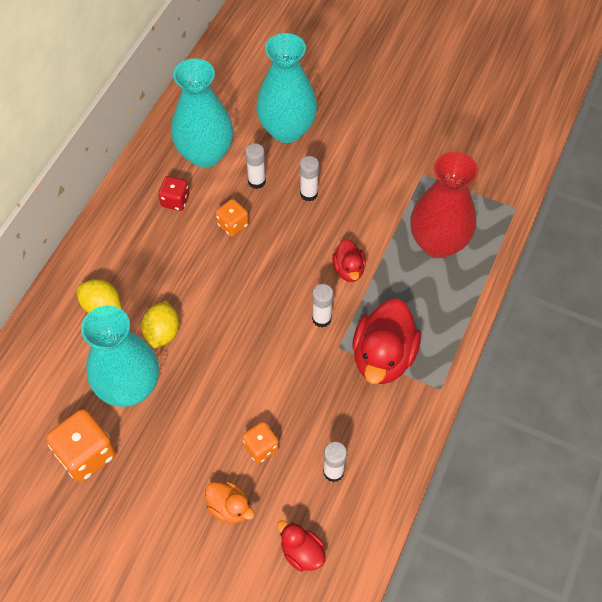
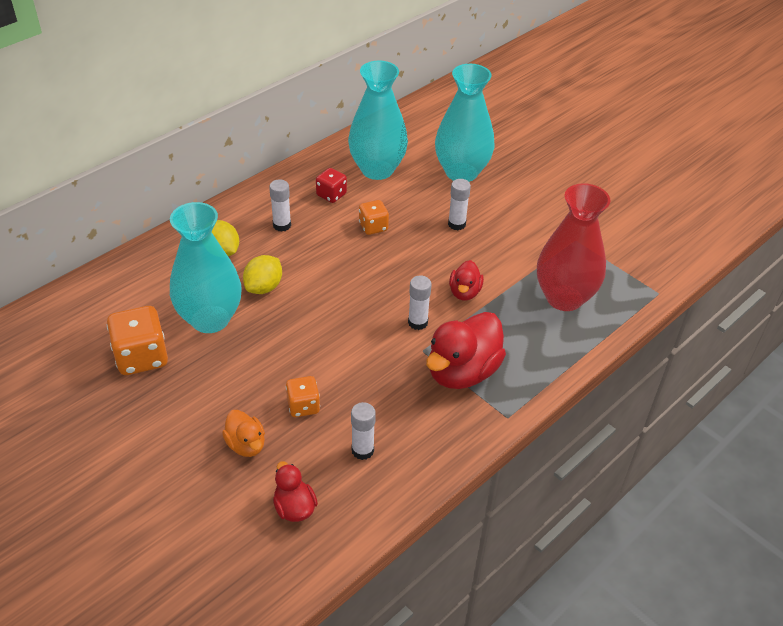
camera: 20 degrees right, 15 degrees down
(256, 181) = (413, 201): white glue stick -> white glue stick (282, 225)

